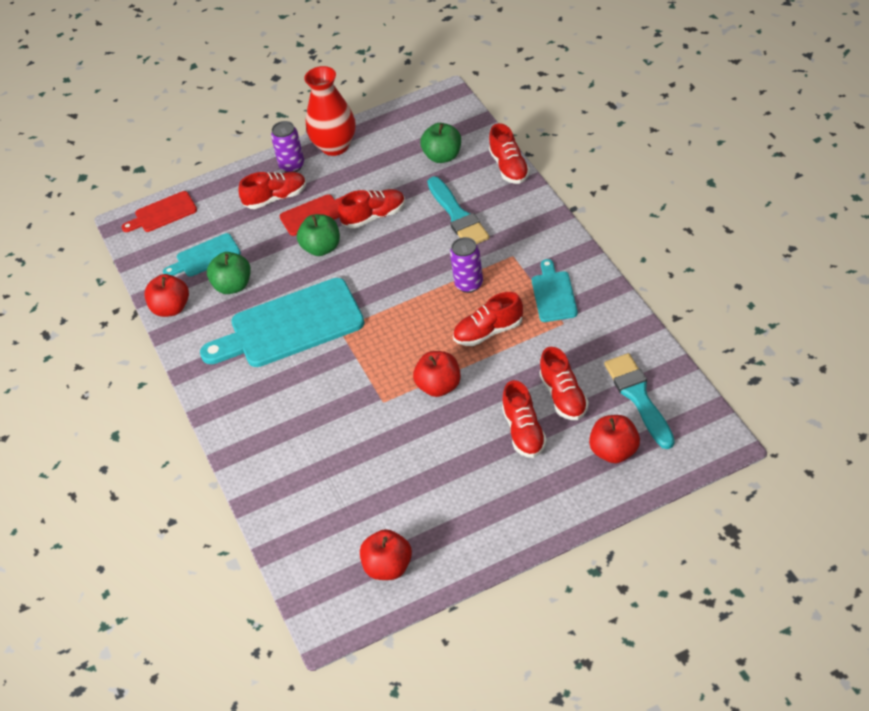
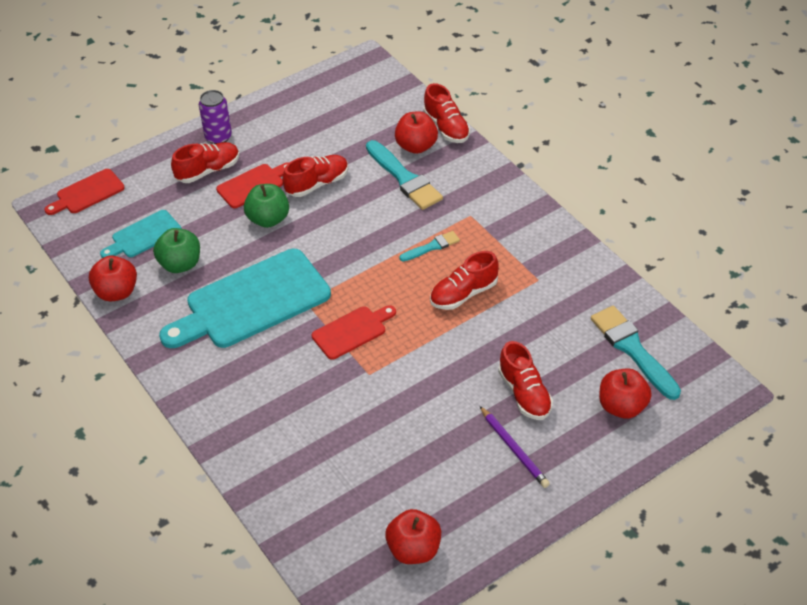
camera: 15 degrees left, 0 degrees up
(335, 146) = (260, 115): red vase -> none
(376, 360) = (352, 331): none -> red cutting board
(439, 387) = (425, 354): red apple -> red apple (416, 146)
(443, 156) = (375, 120): green apple -> none
(469, 284) = (432, 247): purple can -> turquoise brush
(501, 483) = (513, 449): none -> purple pencil
(553, 294) = (521, 251): turquoise cutting board -> none
(564, 397) = (556, 354): red shoe -> none

